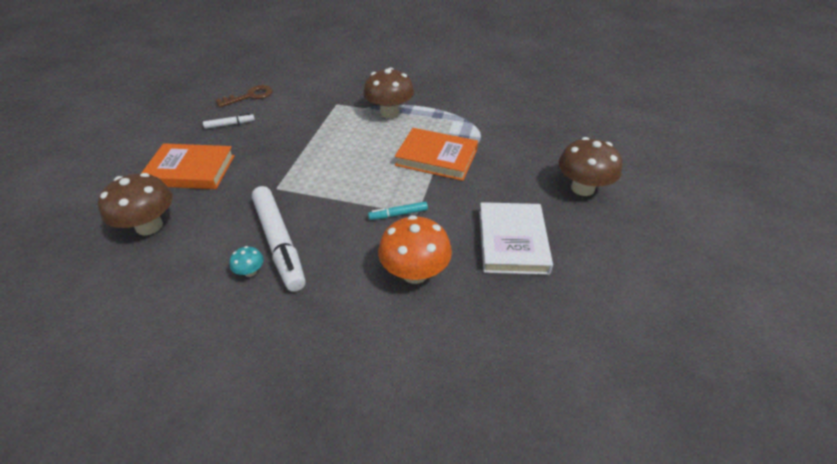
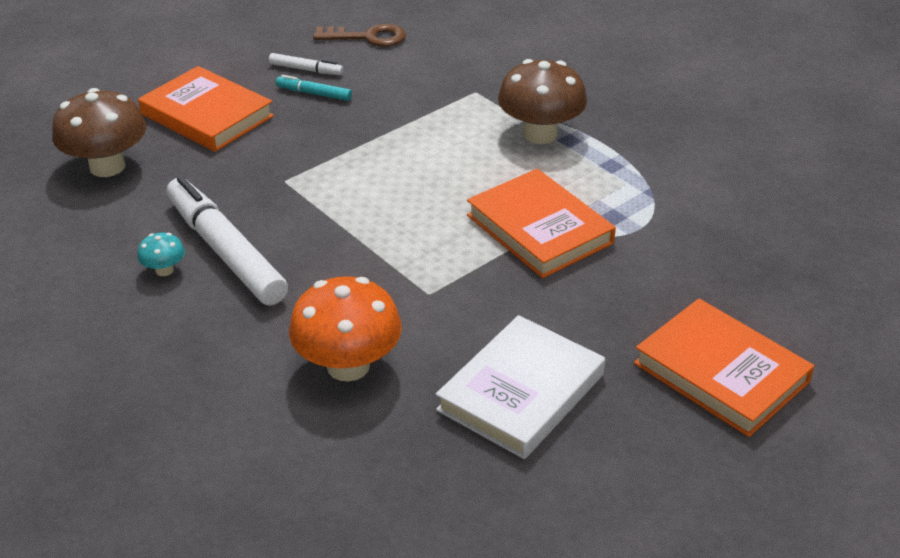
camera: 35 degrees right, 5 degrees down
(279, 242) = (225, 251): white marker -> white marker turned 135 degrees clockwise
(398, 214) = (403, 283): turquoise marker -> turquoise marker (314, 94)
(582, 188) = (721, 372): brown mushroom -> orange book

